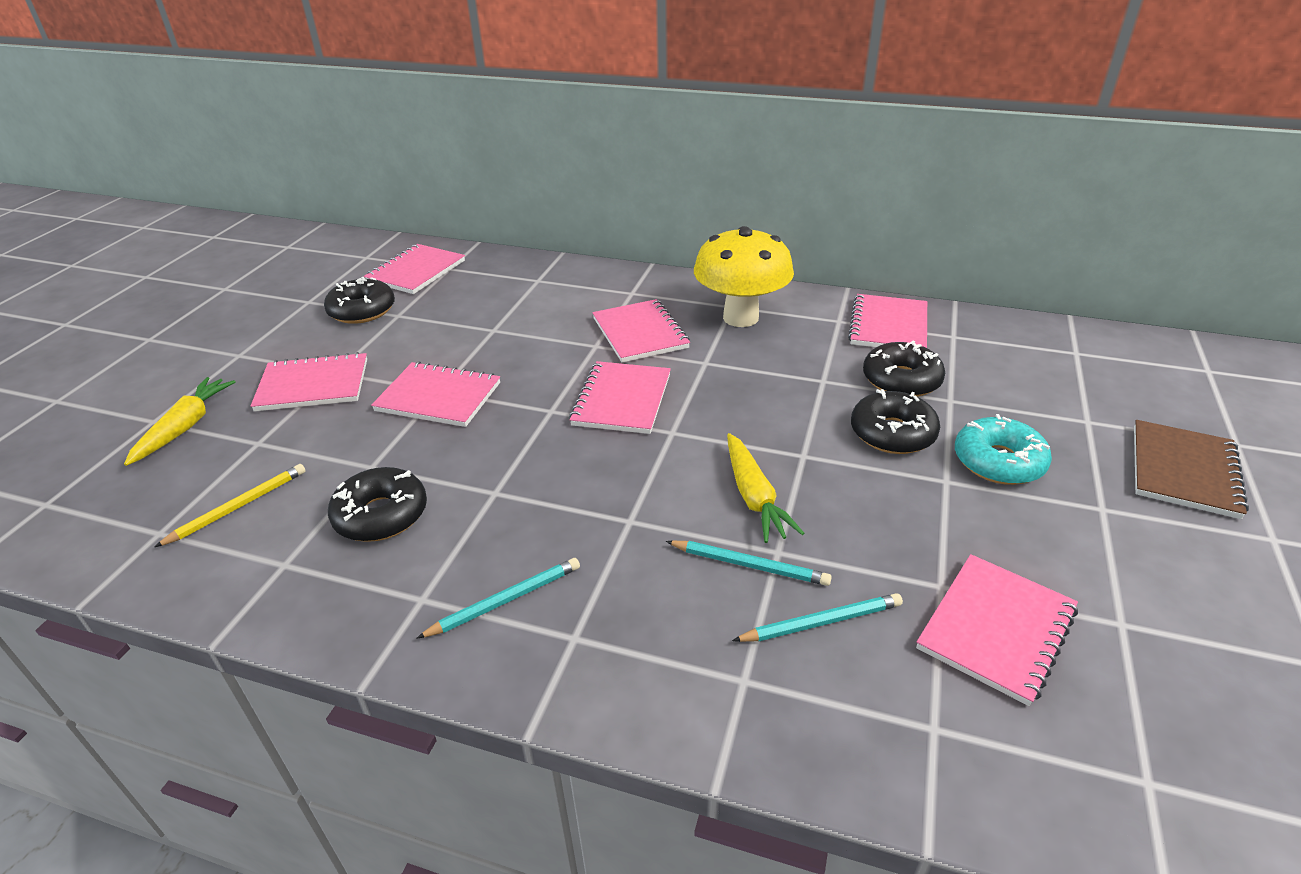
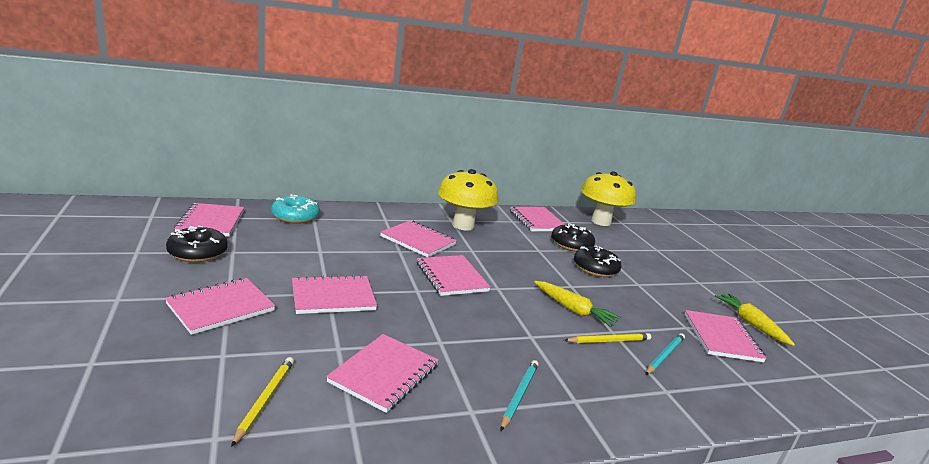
camera: 40 degrees left, 15 degrees down
(185, 427) = (134, 360): yellow carrot -> yellow carrot (751, 324)
(381, 515) = (384, 374): black donut -> pink notebook
(749, 565) = (609, 341): turquoise pencil -> yellow pencil
(998, 462) = (647, 272): turquoise donut -> turquoise donut (295, 216)
(1026, 344) = (600, 221): none -> yellow mushroom
(1184, 471) = (706, 262): brown notebook -> none

